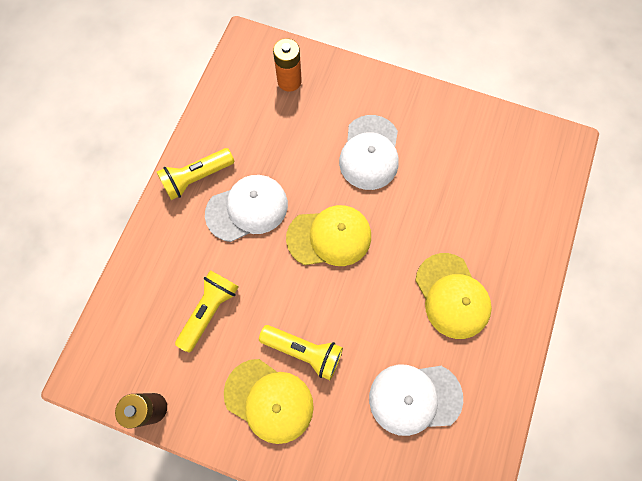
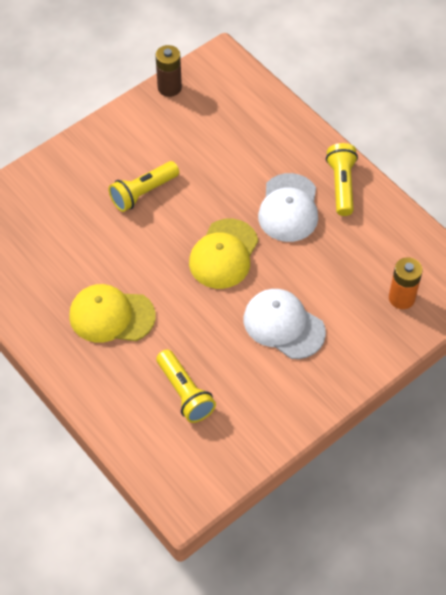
camera: 120 degrees right, 15 degrees down
(209, 310) = (218, 148): yellow flashlight -> yellow flashlight (185, 393)
(269, 400) = (123, 155): yellow cap -> none
(414, 398) = (55, 246): white cap -> none

